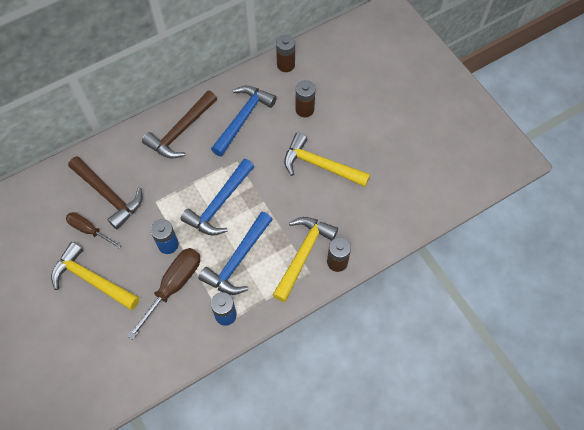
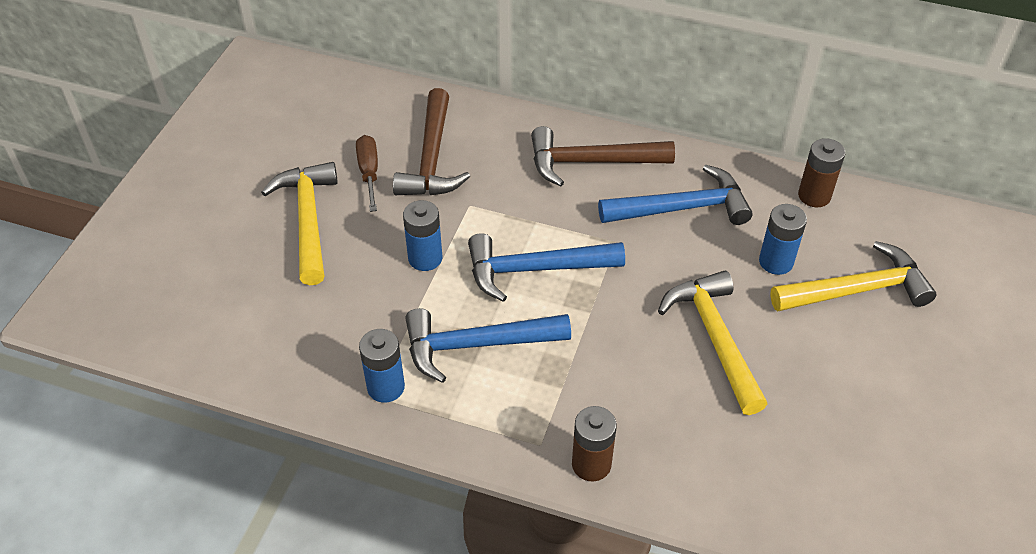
camera: 50 degrees right, 15 degrees down
(173, 286) = (374, 303): brown screwdriver -> none
(303, 254) = (560, 413): yellow hammer -> yellow hammer (857, 290)
(304, 109) = (776, 262): brown battery -> blue battery

